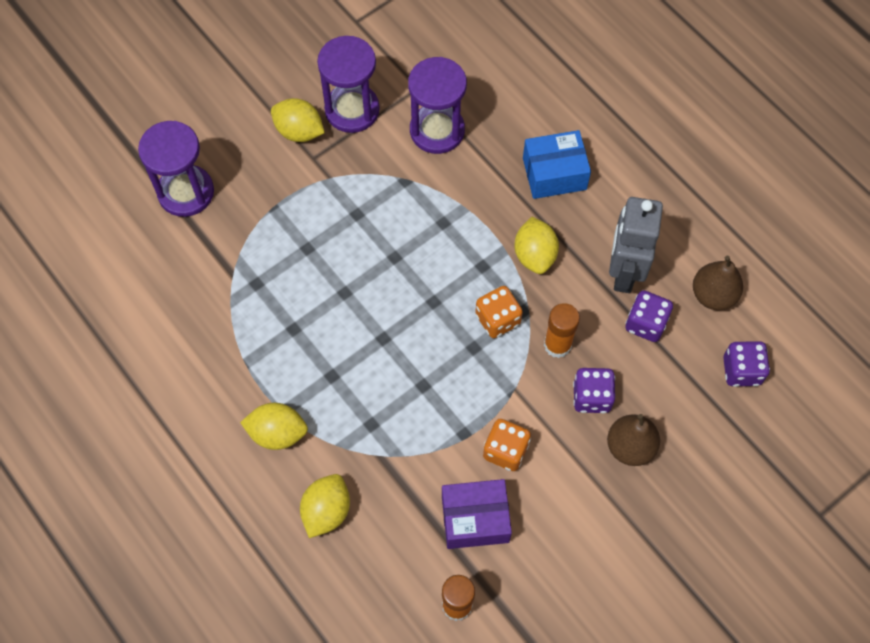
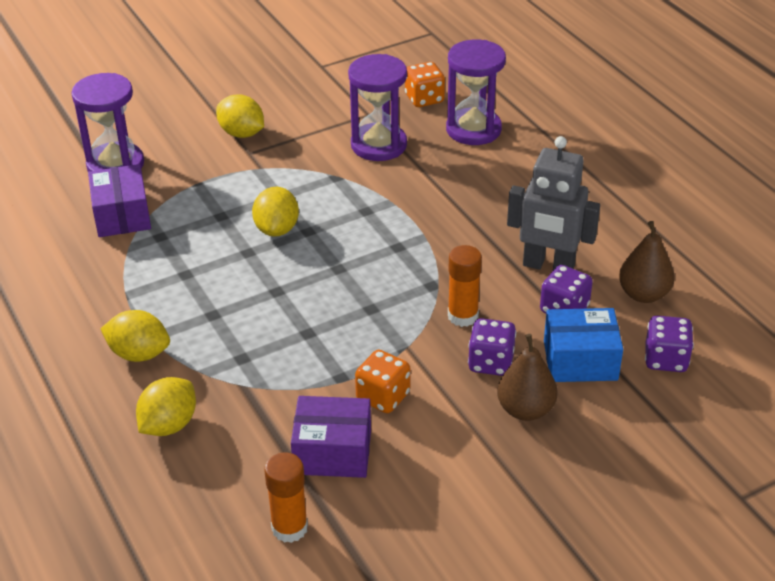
camera: 10 degrees right, 25 degrees down
(212, 261) = (122, 215): none -> purple box
(352, 110) = (298, 123): purple hourglass -> purple hourglass (473, 129)
(497, 319) = (403, 289): orange dice -> orange dice (424, 99)
(534, 255) = (455, 244): yellow lemon -> yellow lemon (277, 229)
(554, 173) = (491, 186): blue box -> blue box (580, 360)
(623, 272) = (548, 266): grey robot -> grey robot turned 90 degrees counterclockwise

